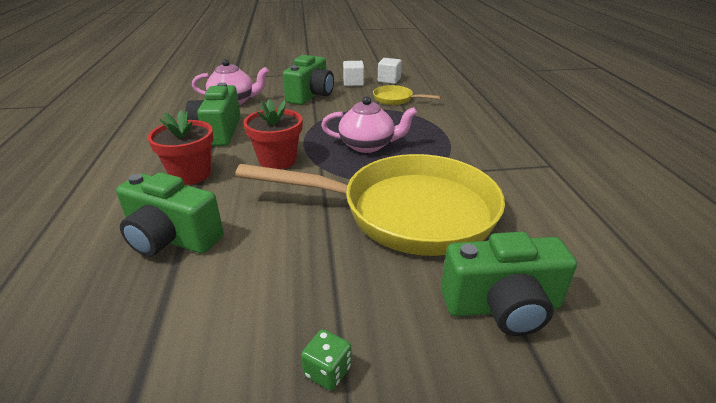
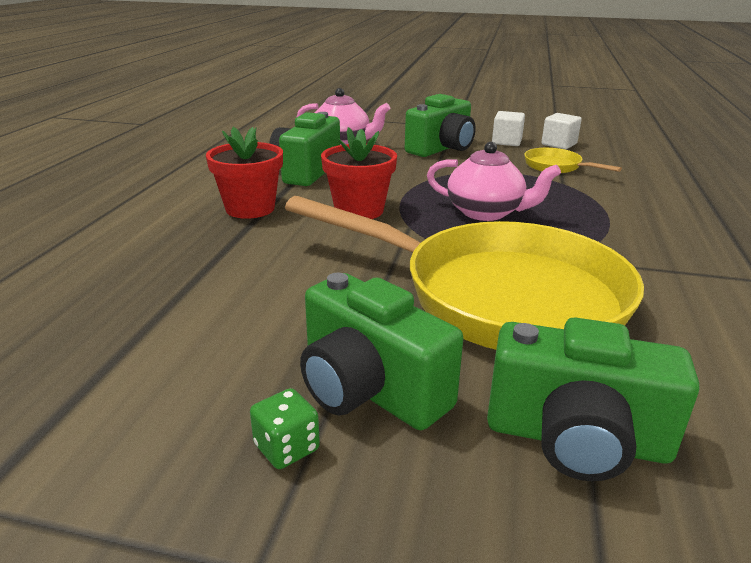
camera: 20 degrees right, 5 degrees down
(172, 238) = (192, 267): green camera -> green camera (369, 389)

